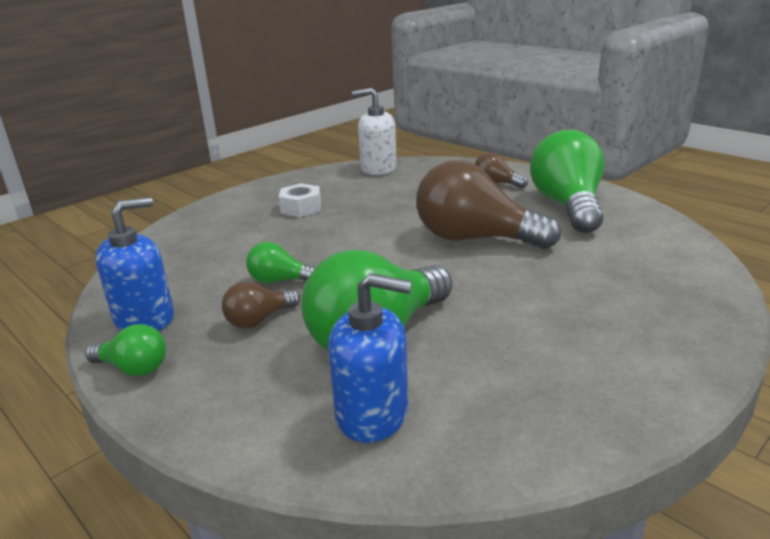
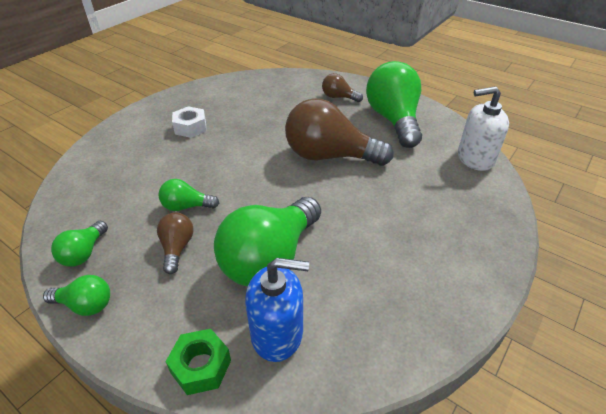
camera: 10 degrees left, 15 degrees up
(145, 319) = (84, 253): blue soap dispenser -> green light bulb
(259, 320) = (177, 248): brown light bulb -> brown light bulb turned 135 degrees clockwise
(263, 440) = (201, 366): none -> green nut
(378, 168) = (246, 82): white soap dispenser -> white soap dispenser (475, 158)

